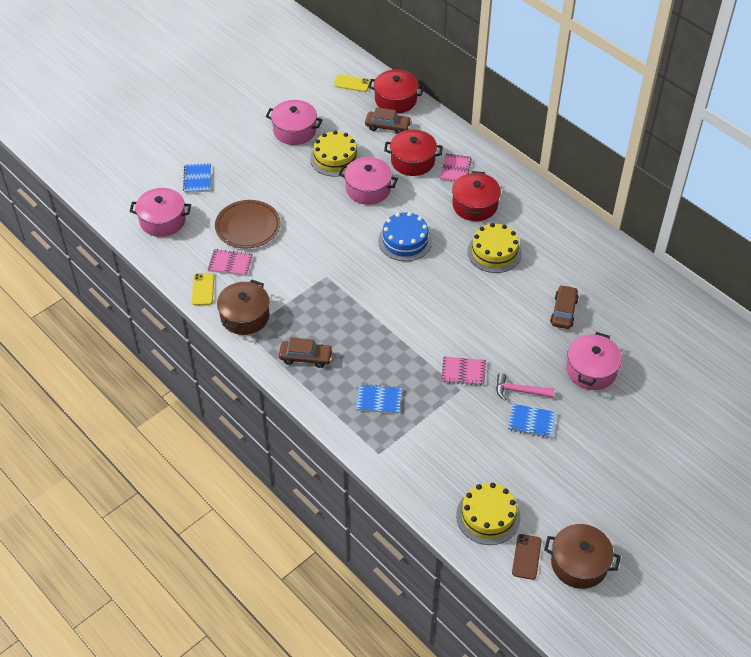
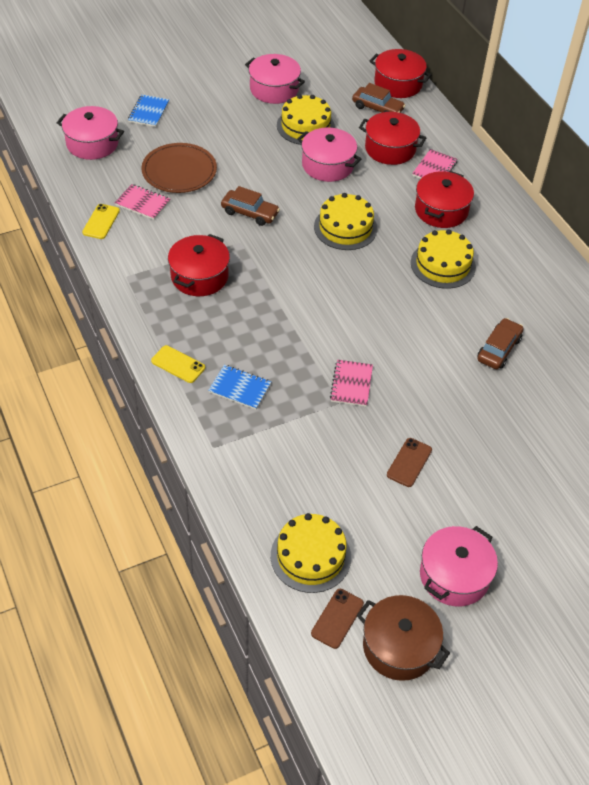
camera: 15 degrees right, 0 degrees up
(245, 316) = (132, 260): brown pot -> none
(305, 315) = (199, 276): none -> red pot
(306, 357) = (179, 320): brown car -> brown car (250, 213)
(352, 83) = (357, 58): yellow phone -> yellow phone (178, 364)
(405, 241) = (345, 227): blue cake -> yellow cake
(463, 372) = (351, 384): pink notebook -> pink notebook turned 75 degrees clockwise
(519, 391) = (409, 423): pink hammer -> none
(531, 422) = (409, 462): blue notebook -> brown phone
(591, 370) = (506, 423): pink pot -> pink pot (454, 575)

